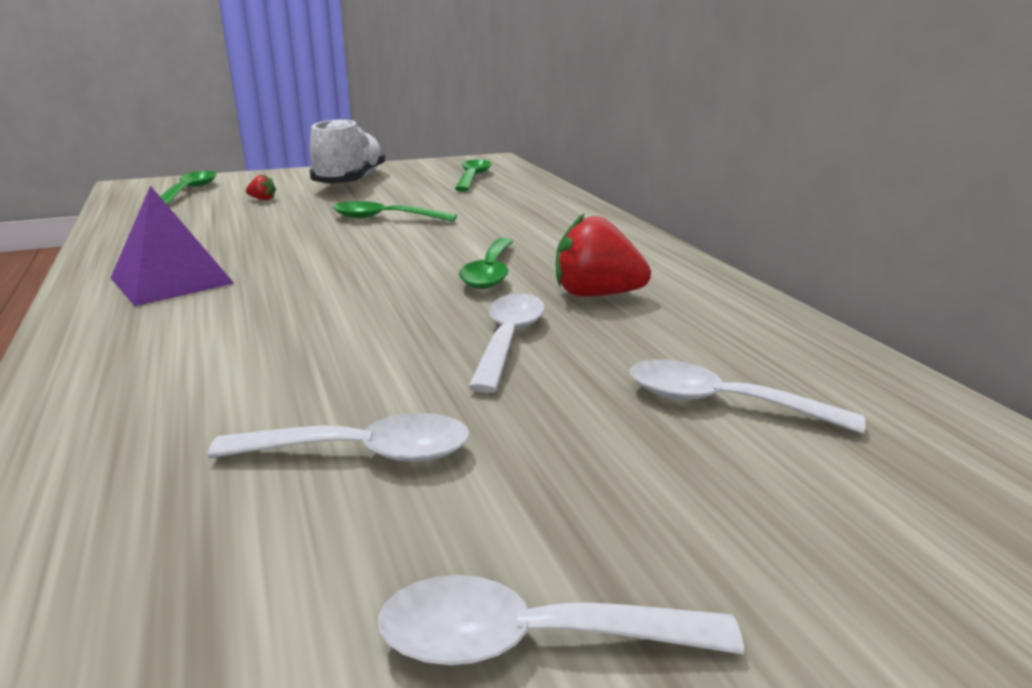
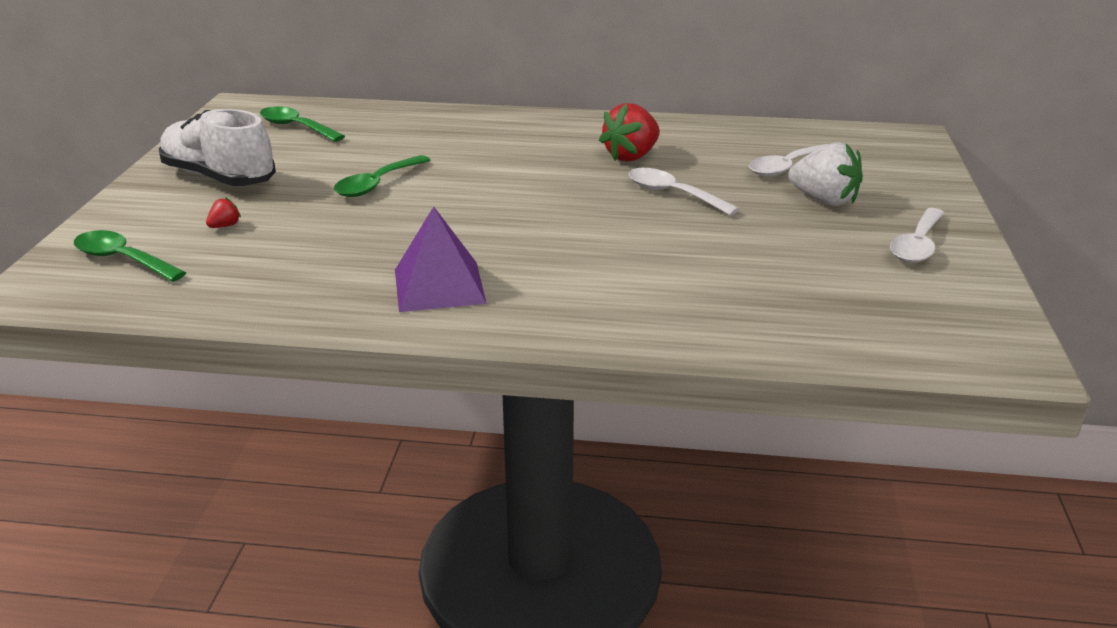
camera: 60 degrees left, 5 degrees up
(362, 453) = (771, 253): white spoon -> none
(490, 272) = (558, 175): green spoon -> none
(632, 465) = (824, 200): none -> white strawberry

